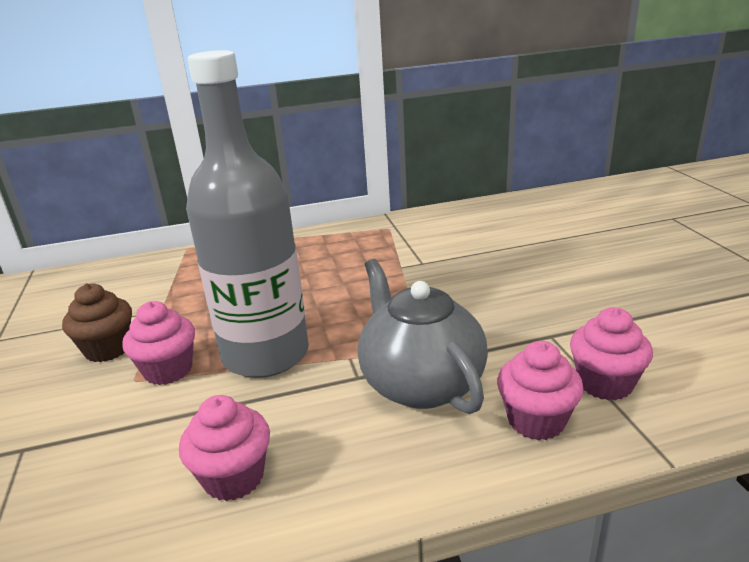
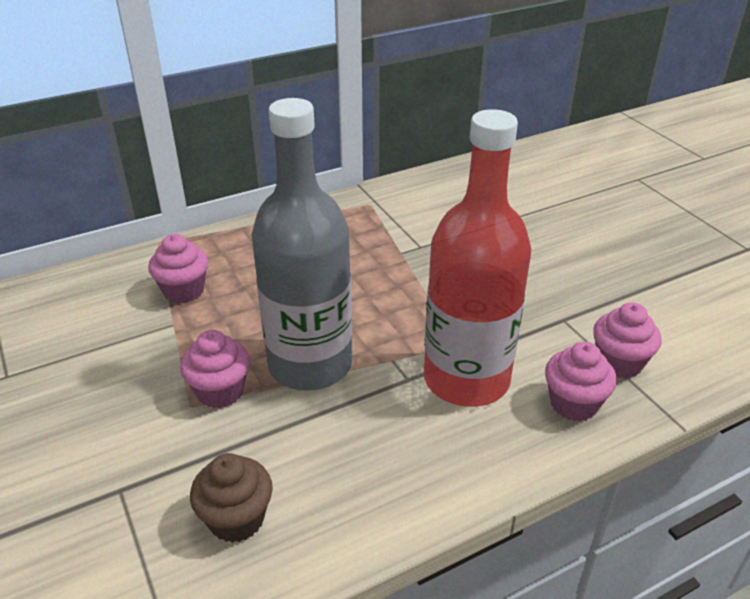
camera: 15 degrees left, 10 degrees up
(108, 349) = (142, 374): brown cupcake -> brown cupcake (236, 519)
(234, 477) = (339, 488): pink cupcake -> pink cupcake (184, 291)
(420, 383) = (466, 379): grey teapot -> red bottle

